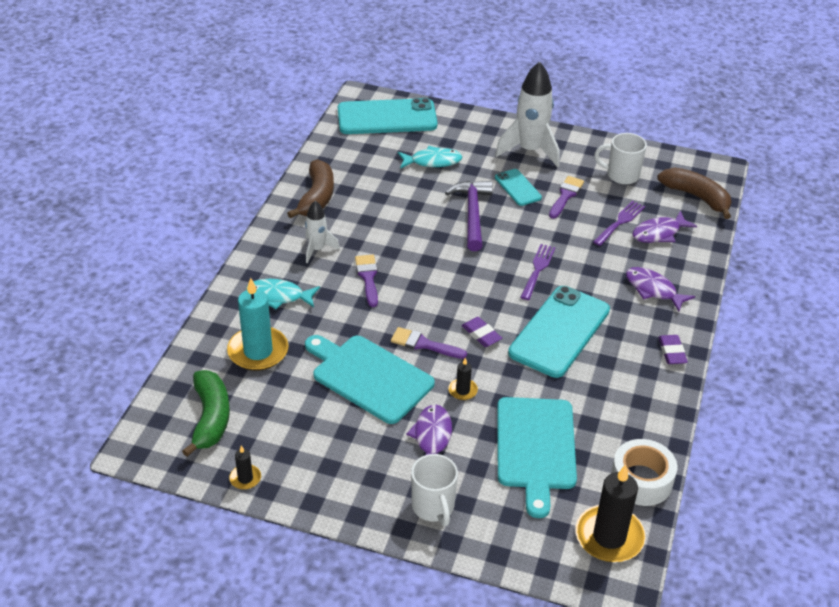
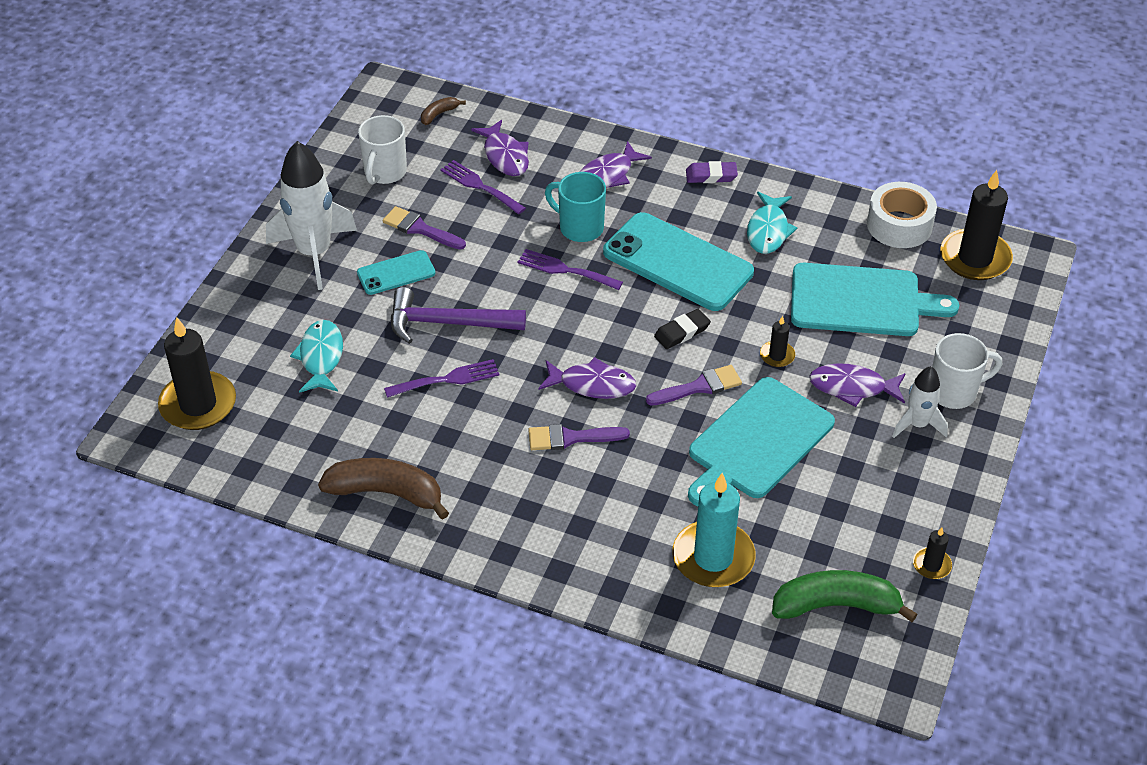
camera: 85 degrees left, 5 degrees up
(279, 296) = (604, 536): turquoise fish -> turquoise fish (768, 230)
(317, 249) = (507, 493): white rocket -> white rocket (917, 425)
(387, 118) = (198, 404): turquoise phone -> black candle
(418, 217) = (447, 379): none -> purple fork
(420, 287) = (592, 384): none -> purple fish
(423, 344) = (699, 387): purple brush -> purple brush turned 135 degrees counterclockwise
(481, 334) = (682, 332): purple eraser -> black eraser
(587, 276) = (579, 228): none -> turquoise mug
(696, 197) = (439, 114): brown banana -> brown banana, size x0.47

